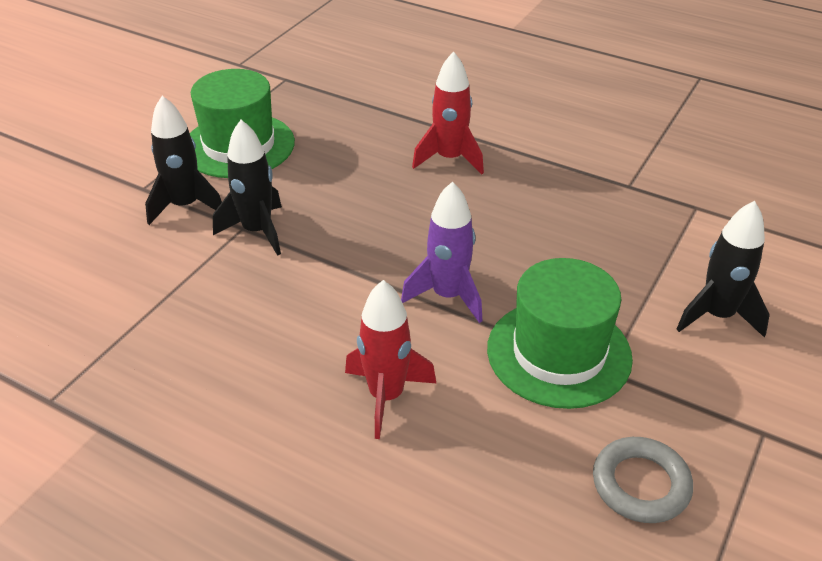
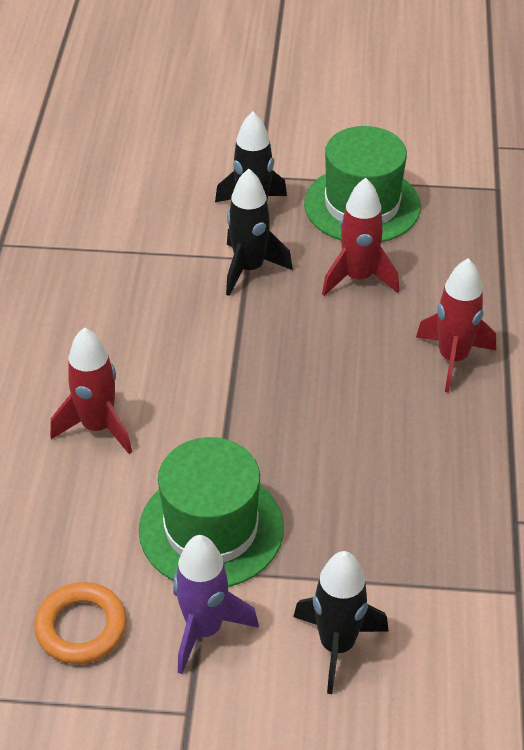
camera: 65 degrees right, 5 degrees up
(323, 175) = (358, 278): none -> red rocket
(448, 296) = (241, 426): purple rocket -> purple rocket (204, 630)
(640, 484) = (81, 627): grey ring -> orange ring

